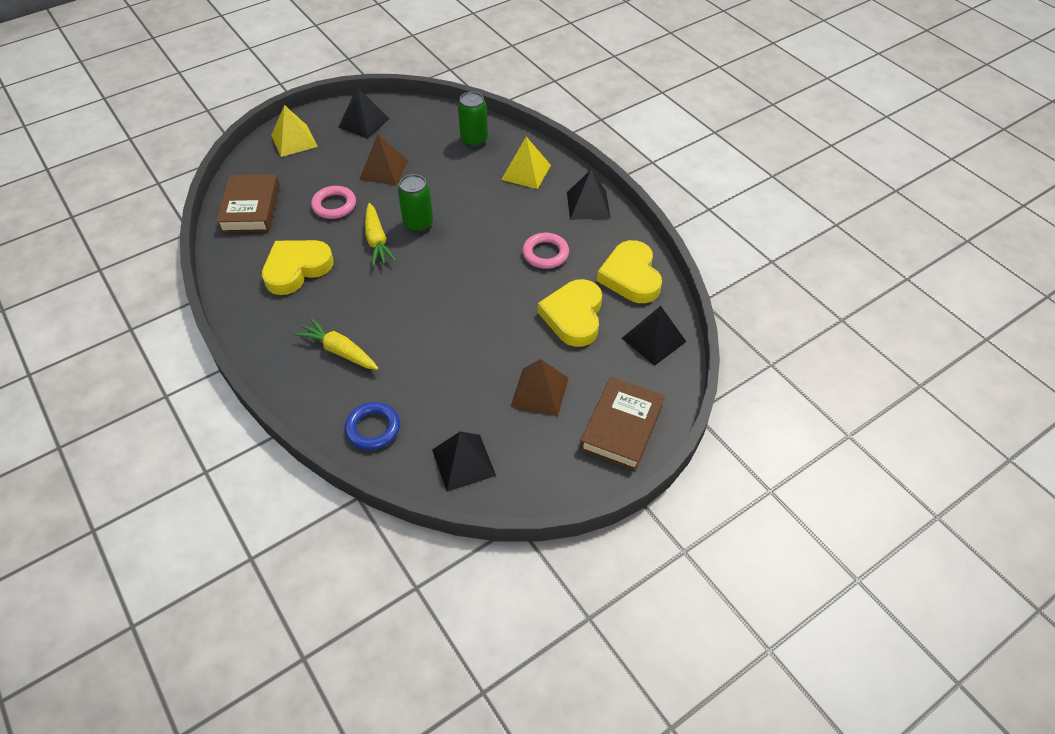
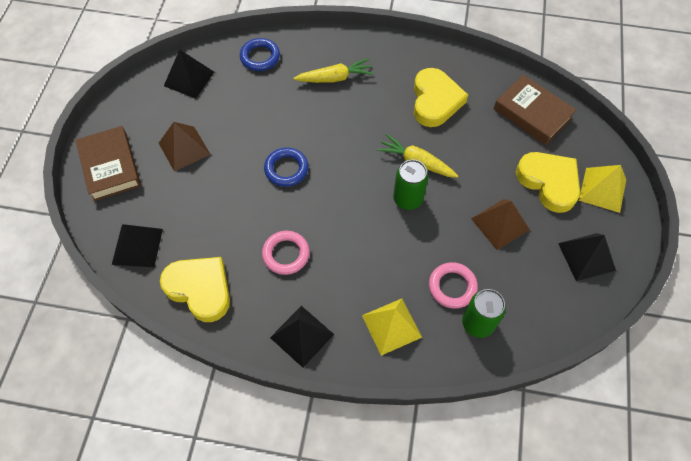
camera: 135 degrees right, 10 degrees up
(334, 205) = (485, 163): pink ring -> pink ring (452, 287)
(475, 308) = (286, 169): none -> blue ring
(573, 316) = (212, 218): yellow heart -> yellow heart (549, 182)

